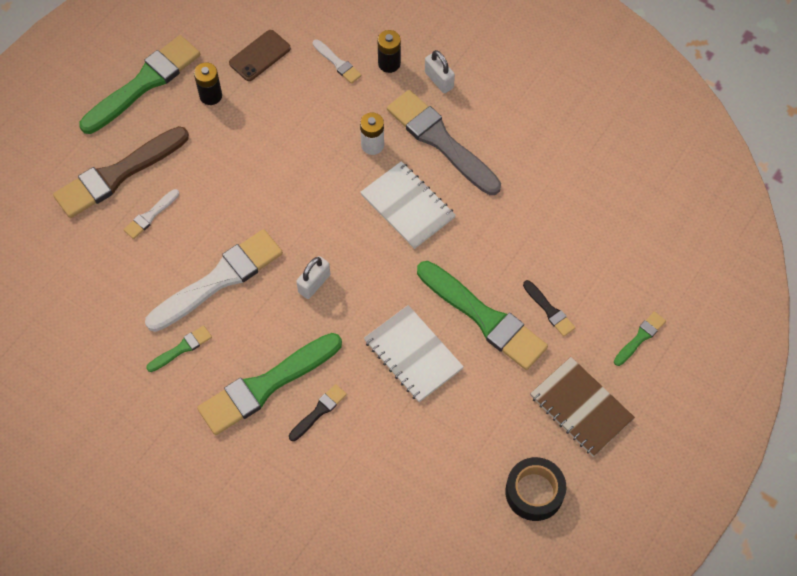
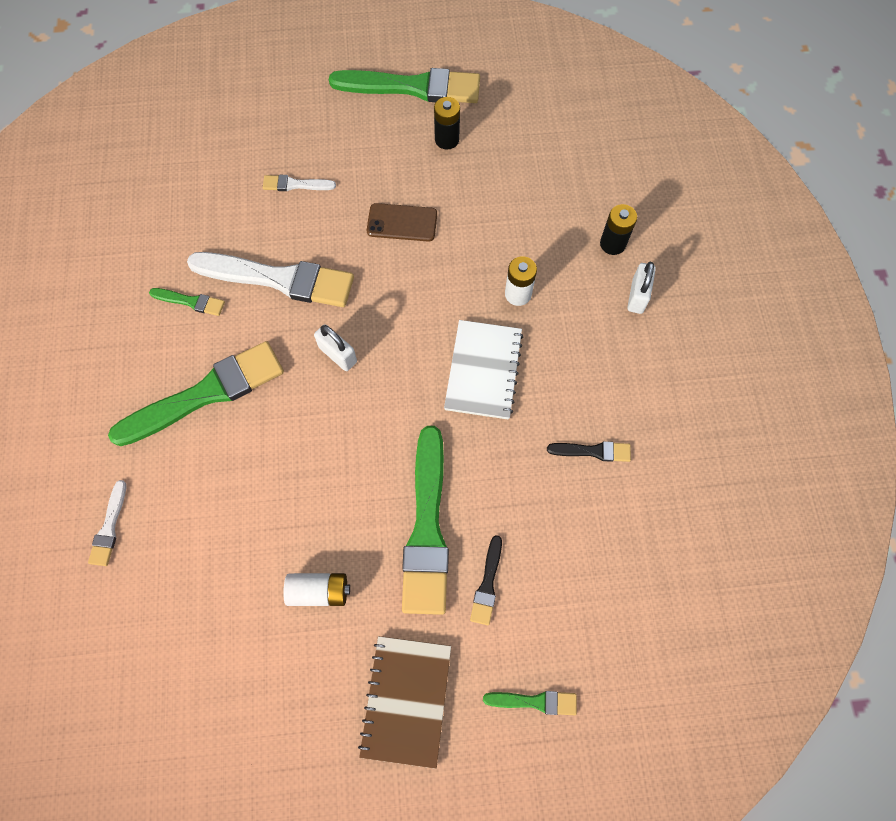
camera: 50 degrees right, 5 degrees up
(117, 175) = (312, 134): brown brush -> none
(260, 56) = (520, 144): brown phone -> brown phone (402, 223)
(266, 385) = (206, 393): green brush -> green brush turned 135 degrees clockwise
(314, 283) = (338, 355): white padlock -> white padlock turned 45 degrees clockwise
(319, 411) = (214, 456): black brush -> black brush (593, 451)
(337, 63) = (572, 205): white brush -> white brush (109, 527)
(413, 354) = (336, 493): white notebook -> none
(440, 141) = (576, 346): grey brush -> none
(470, 410) = (319, 591): none -> white battery
(534, 492) = (277, 724): black tape -> none

